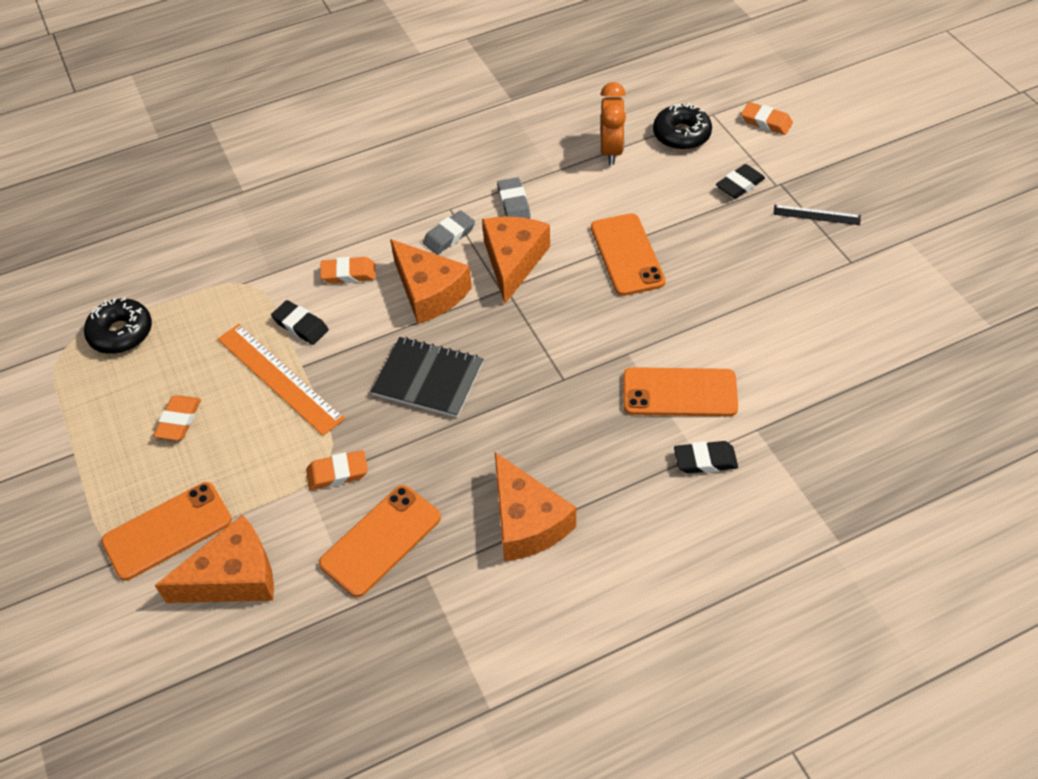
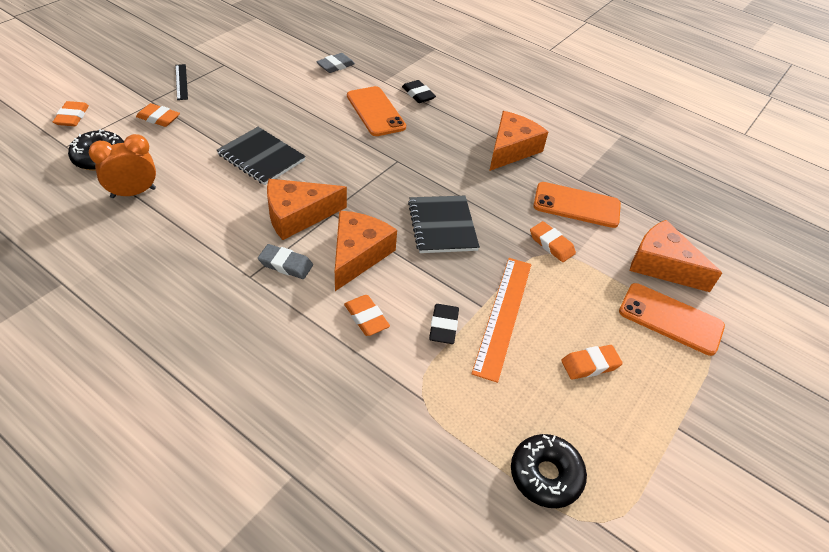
camera: 125 degrees left, 5 degrees down
(513, 203) = (226, 235): grey eraser -> grey eraser (335, 66)
(627, 255) = (261, 157): orange phone -> black notebook
(739, 185) = (158, 118): black eraser -> orange eraser

